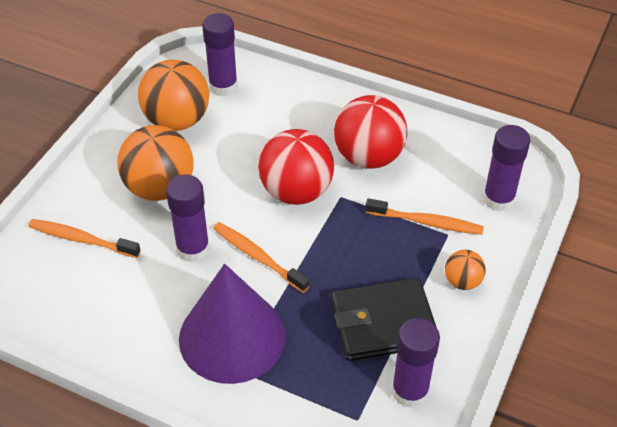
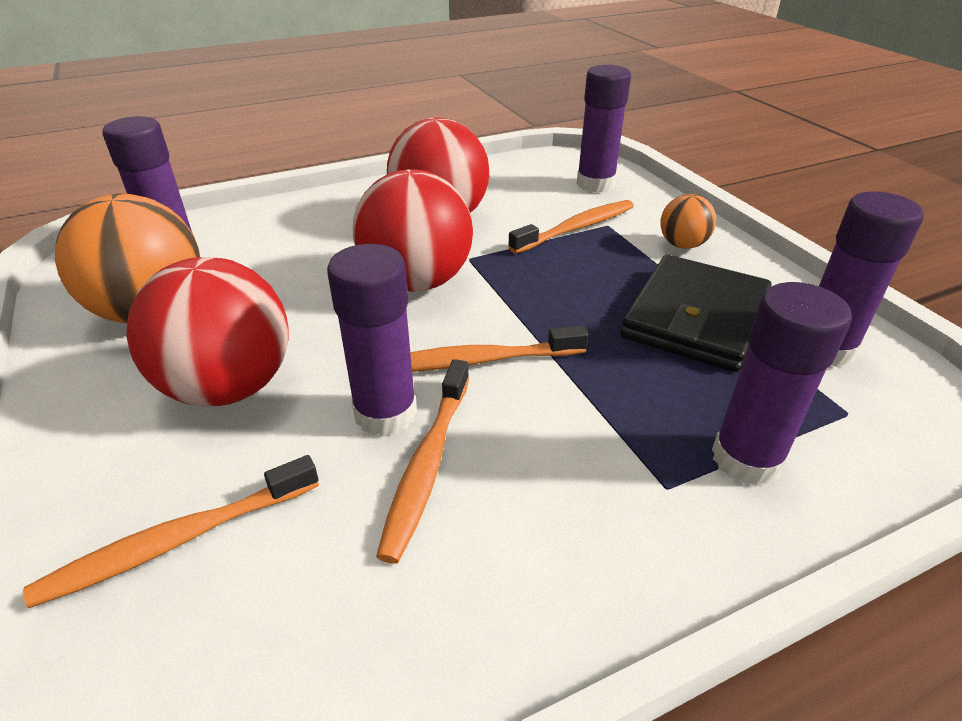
camera: 50 degrees left, 10 degrees down
(160, 188) = (229, 387): orange ball -> red ball
(178, 283) = (427, 464): none -> orange toothbrush
(232, 337) = (597, 460): purple cone -> none
(282, 390) = (746, 459): none -> purple glue stick

